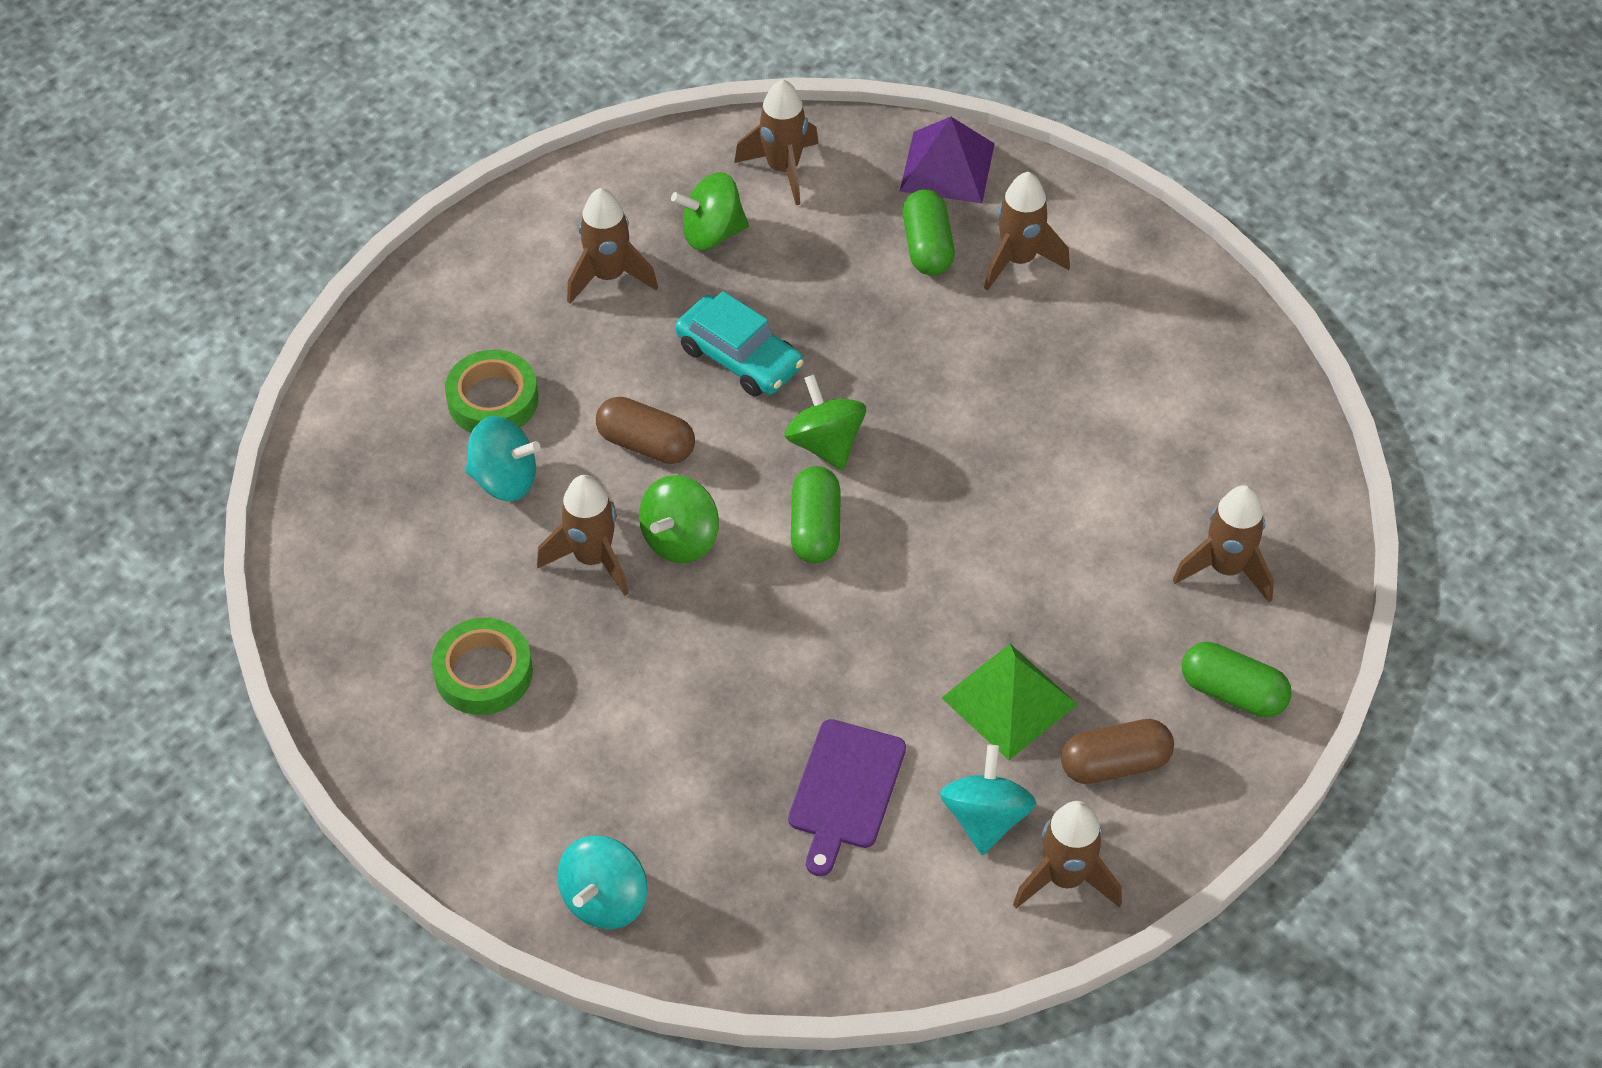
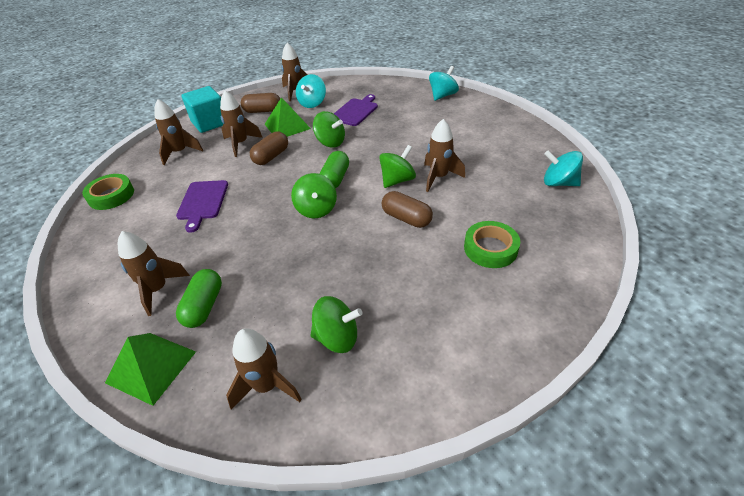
camera: 165 degrees left, 10 degrees down
(483, 672) = (487, 147): green tape -> green tape (111, 196)
(504, 479) = (482, 211): turquoise spinning top -> turquoise spinning top (558, 183)
(609, 276) = (414, 315): brown rocket -> brown rocket (241, 144)
(739, 357) = (345, 254): turquoise car -> none
(869, 647) = (330, 142): none -> green spinning top
(947, 167) = (151, 367): purple pyramid -> green pyramid
(992, 580) = (271, 157): none -> brown capsule
(1065, 433) = (202, 202): none -> purple cutting board
(1232, 692) = (210, 123): green capsule -> turquoise cube

